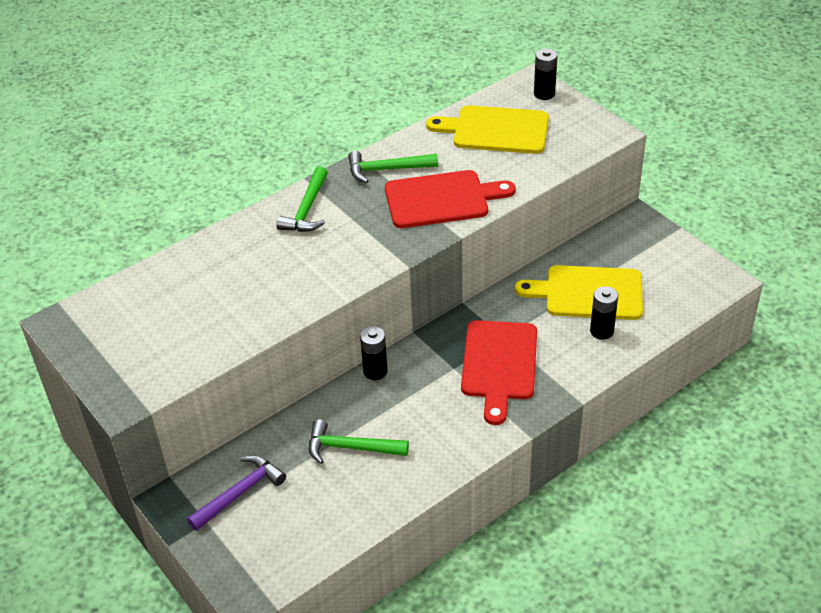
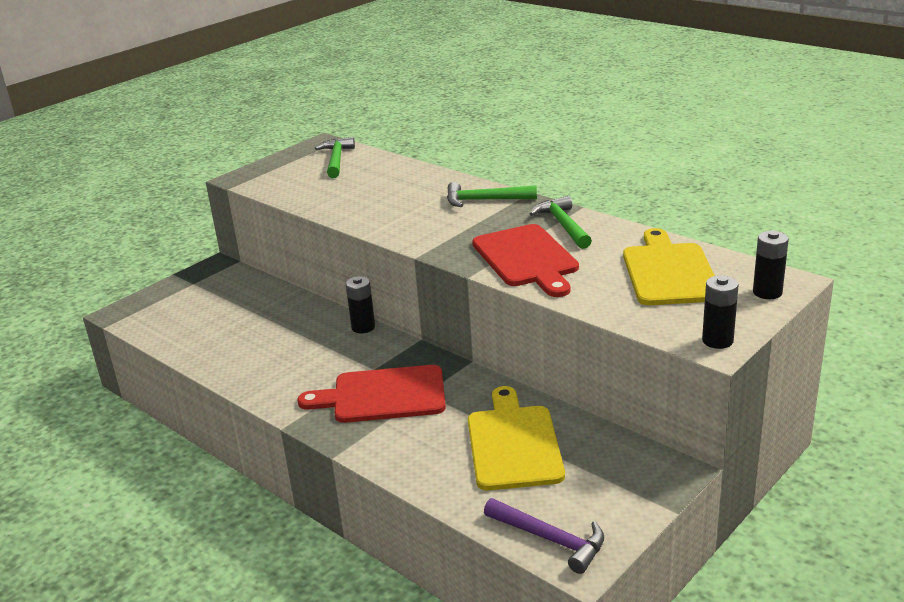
camera: 80 degrees right, 15 degrees down
(240, 493) = (220, 291): purple hammer -> purple hammer (550, 539)
(351, 447) = (268, 331): green hammer -> green hammer (336, 160)
(601, 331) = (450, 460): black battery -> black battery (717, 341)

